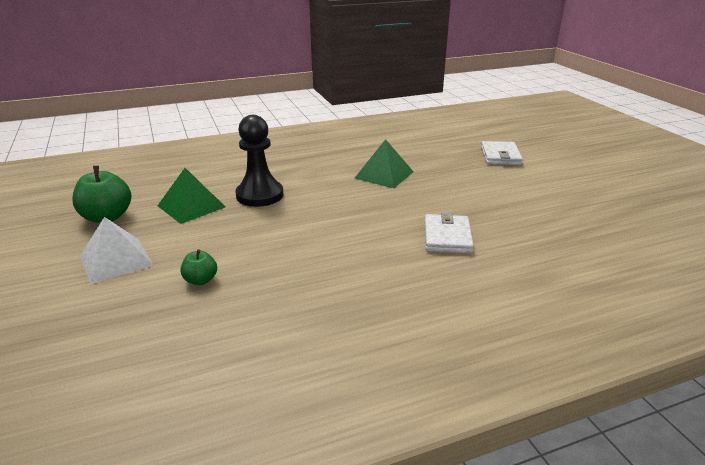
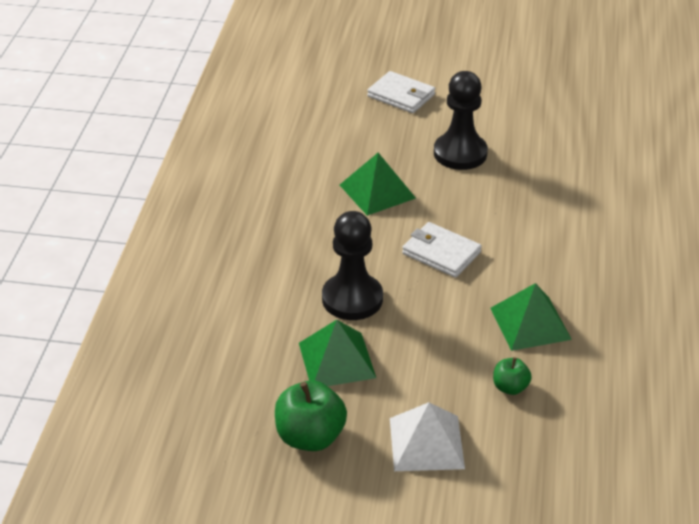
camera: 60 degrees left, 10 degrees up
(290, 269) = (530, 323): none -> green pyramid
(447, 237) = (540, 207): white wallet -> white wallet (441, 253)
(467, 190) = (460, 153): none -> black pawn

